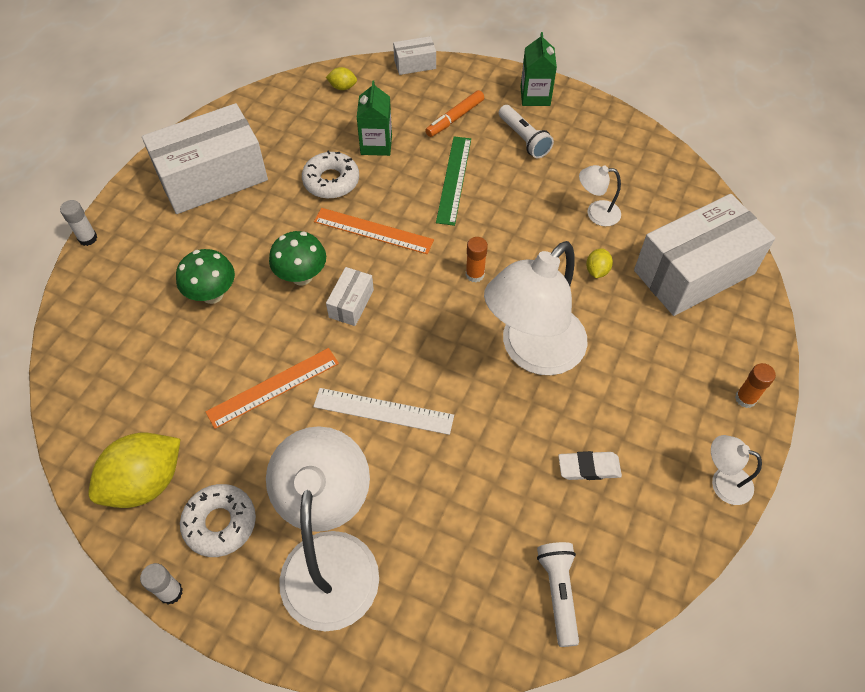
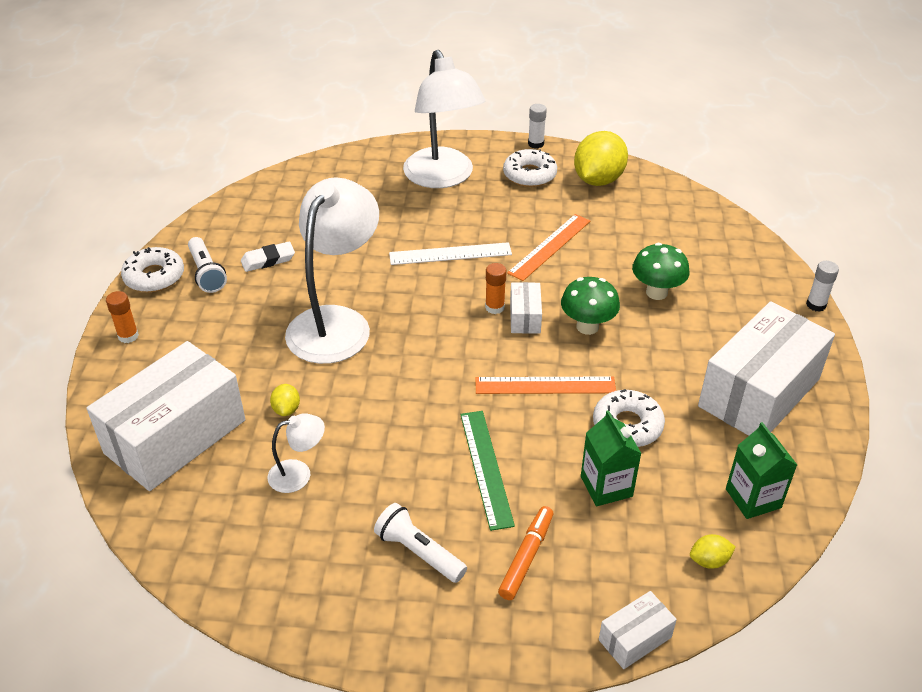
camera: 160 degrees right, 15 degrees down
(475, 274) = (417, 372): orange glue stick -> orange glue stick (494, 307)
(535, 96) = (426, 634): green carton -> green carton (753, 498)
(558, 593) = (278, 196): white flashlight -> white flashlight (206, 273)
(723, 482) = (154, 277): white lamp -> white donut

